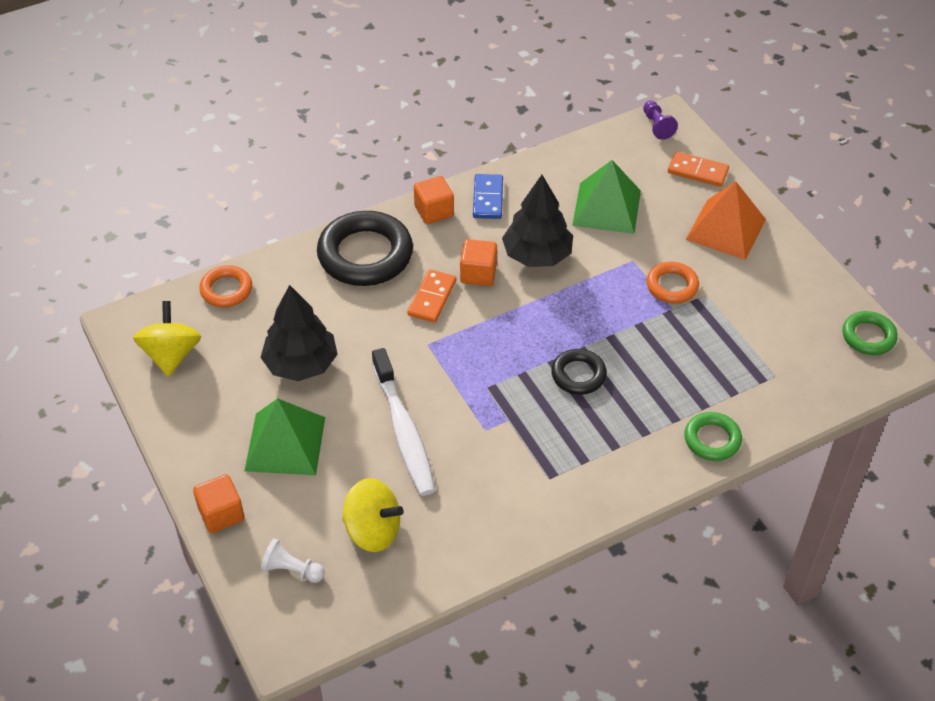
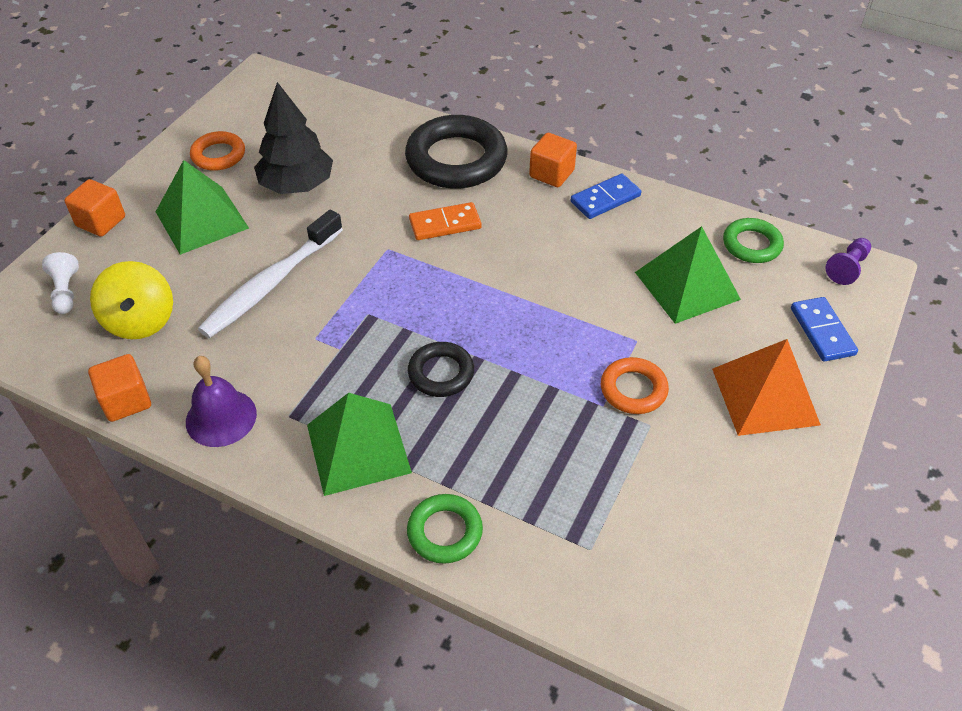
camera: 55 degrees right, 0 degrees up
(171, 355) = (248, 114): yellow spinning top -> none
(226, 290) = (342, 106): orange ring -> orange ring (218, 155)
(478, 274) = (504, 239): orange cube -> orange cube (126, 401)
(519, 519) = (221, 417): none -> purple bell
(537, 255) = (569, 266): black tree -> none
(609, 452) = (358, 448): none -> green pyramid
(697, 171) = (822, 331): orange domino -> blue domino
(868, 336) = (742, 620): green ring -> green ring (751, 245)

